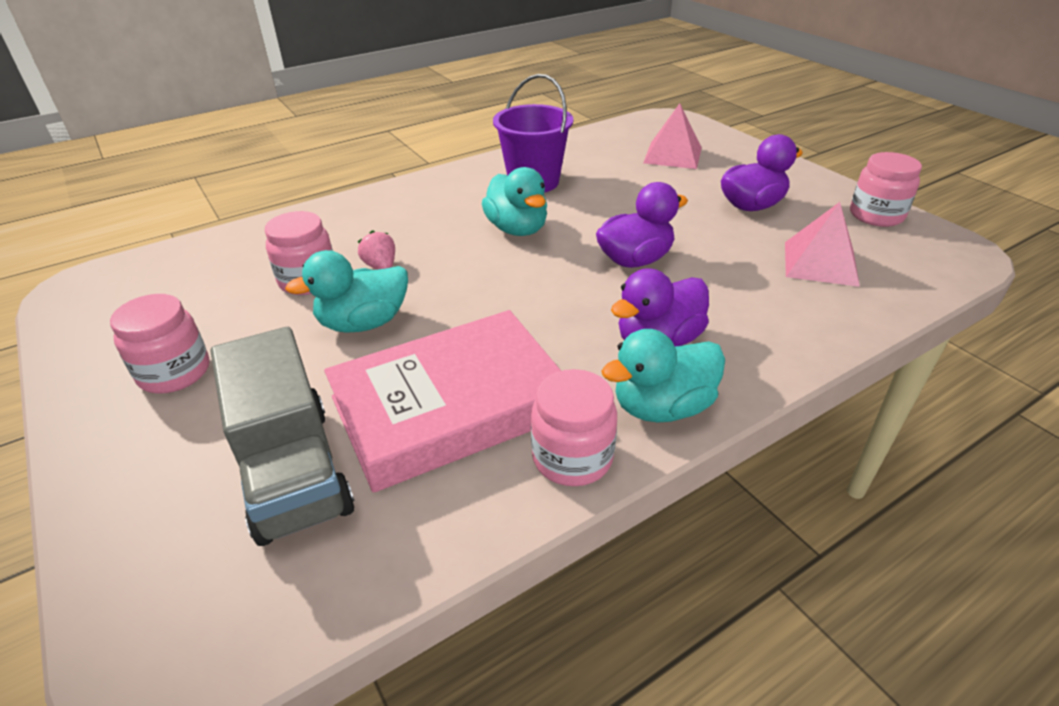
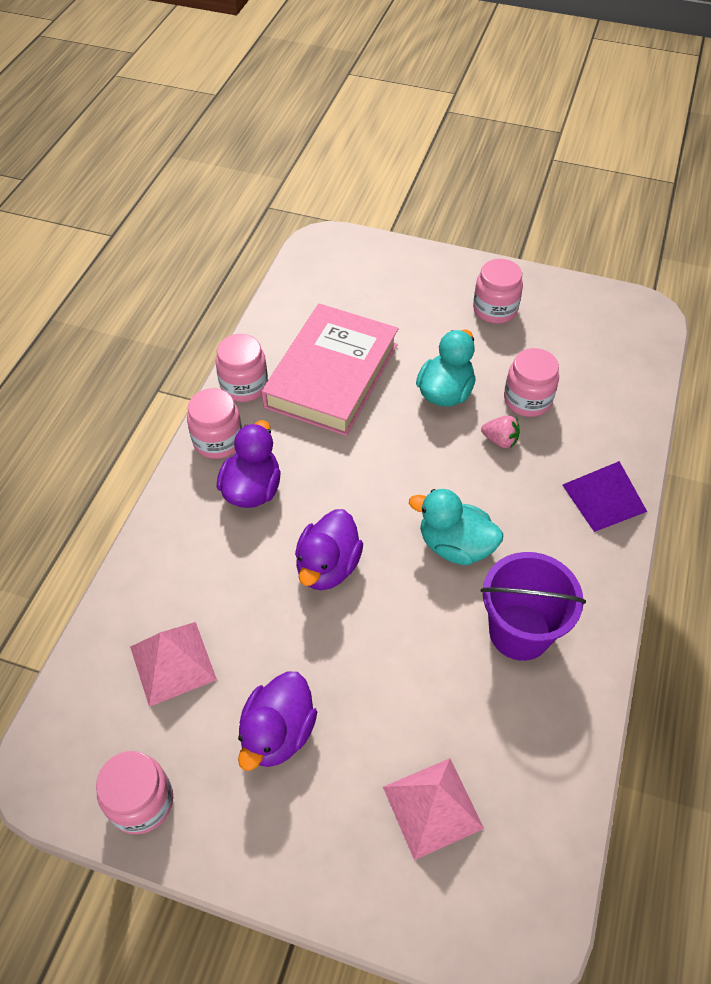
camera: 140 degrees right, 15 degrees up
(293, 471) = (366, 308): grey truck -> none
(372, 206) = (604, 497): none -> purple pyramid
(662, 407) = (218, 441): turquoise duck -> pink jar

